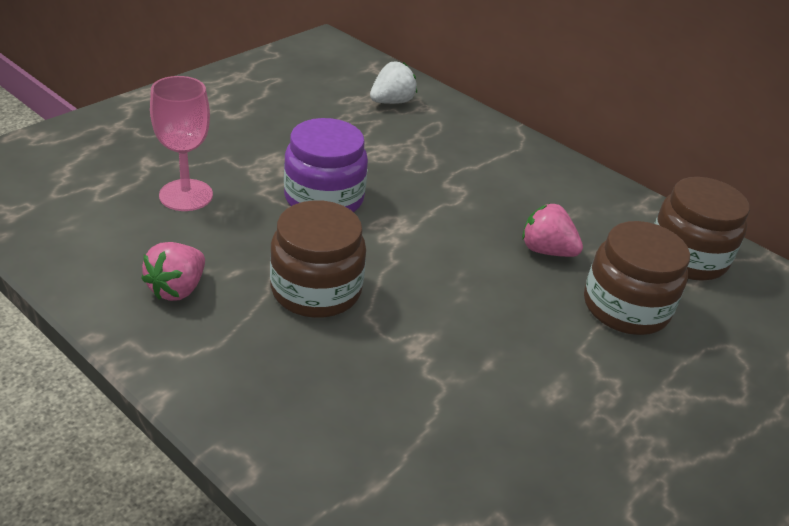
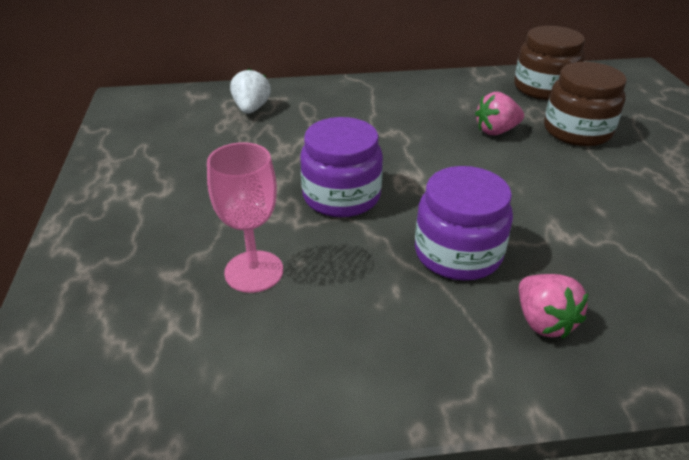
camera: 45 degrees left, 0 degrees up
(177, 289) = (390, 337): pink strawberry -> pink strawberry (543, 321)
(316, 290) = (458, 253): brown jar -> purple jar

